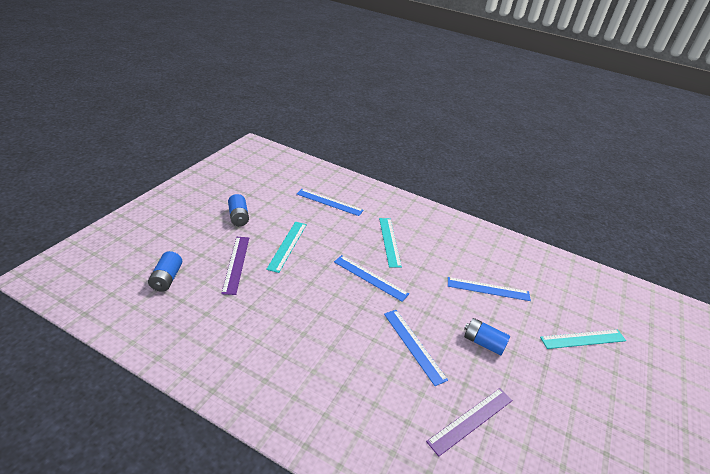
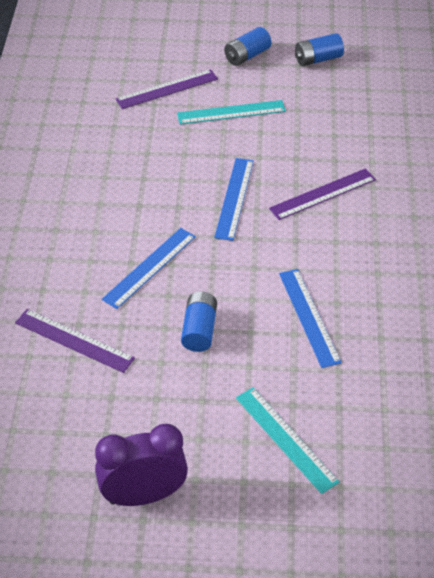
camera: 70 degrees right, 10 degrees up
(166, 278) = (108, 56): blue battery -> blue battery (318, 59)
(329, 202) = (354, 113): blue ruler -> none
(389, 241) = (322, 194): turquoise ruler -> purple ruler
(626, 432) = (144, 495): none -> purple clock

